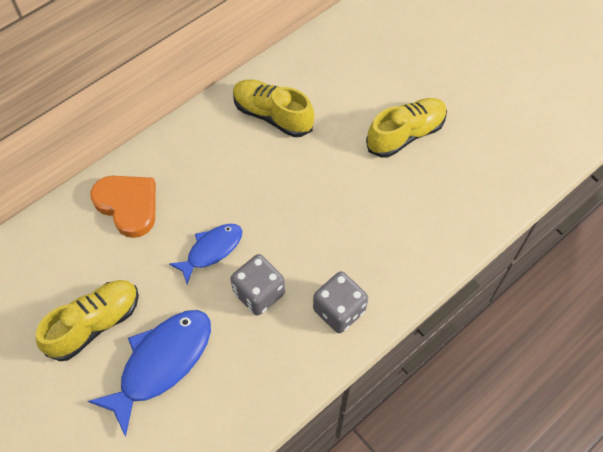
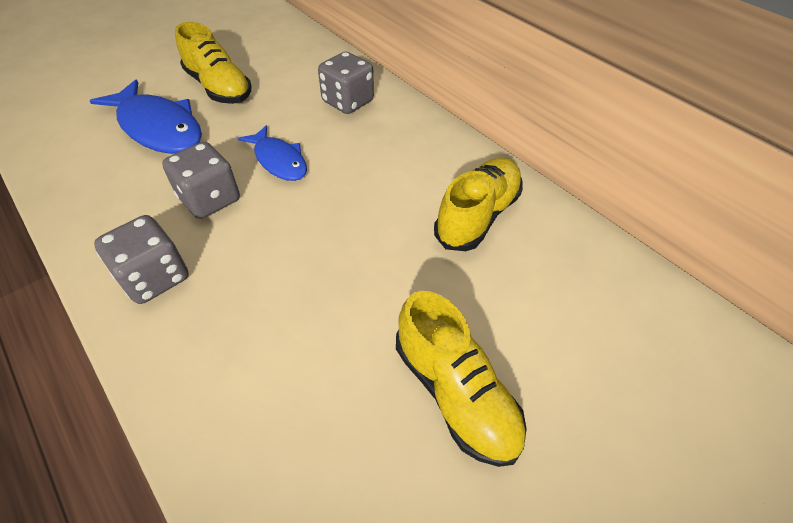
camera: 90 degrees right, 10 degrees down
(128, 205) = (347, 102): orange heart -> grey dice

